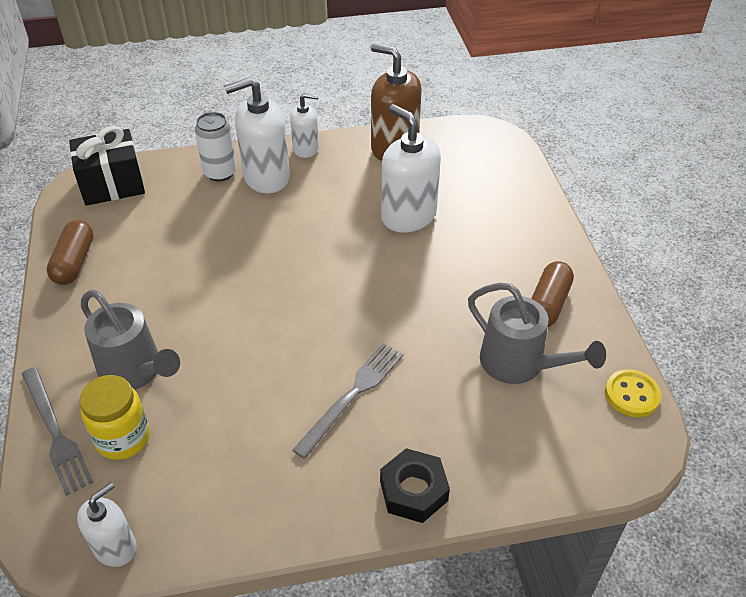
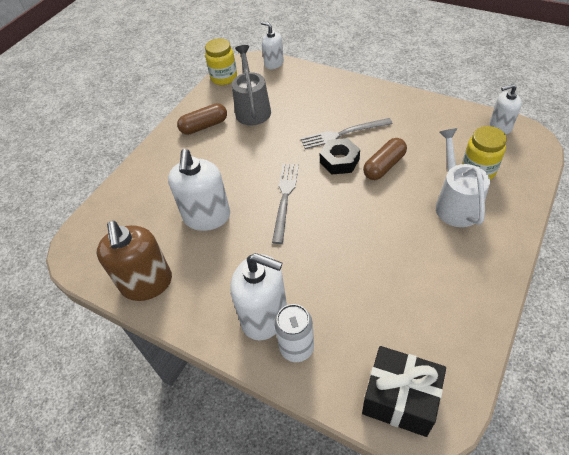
camera: 135 degrees left, 5 degrees up
(55, 432) = (518, 192): grey fork -> grey fork (285, 198)
(74, 262) = (468, 318): brown capsule -> brown capsule (384, 166)
(136, 372) = (455, 203): grey watering can -> white watering can
(306, 148) = (207, 329): white soap dispenser -> white soap dispenser (274, 63)
(413, 491) = (351, 89): black nut -> black nut (339, 161)
(632, 395) = (224, 78): yellow button -> yellow jar

